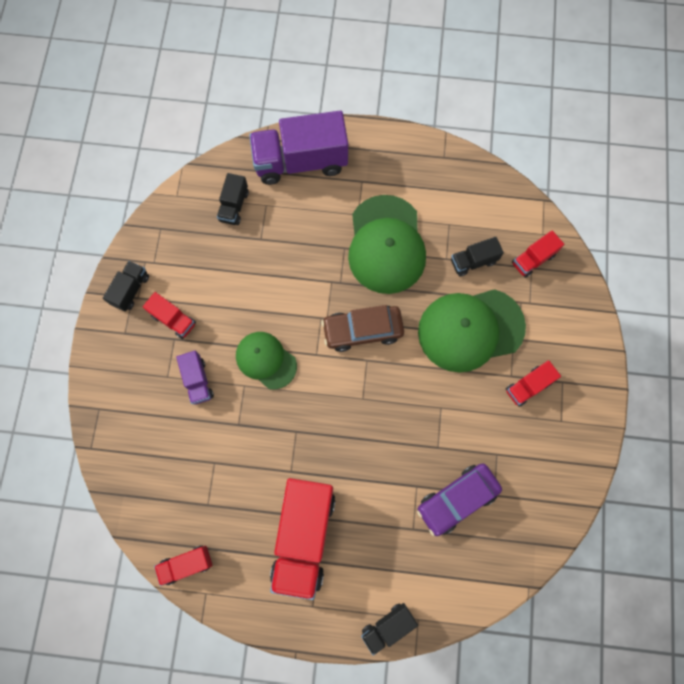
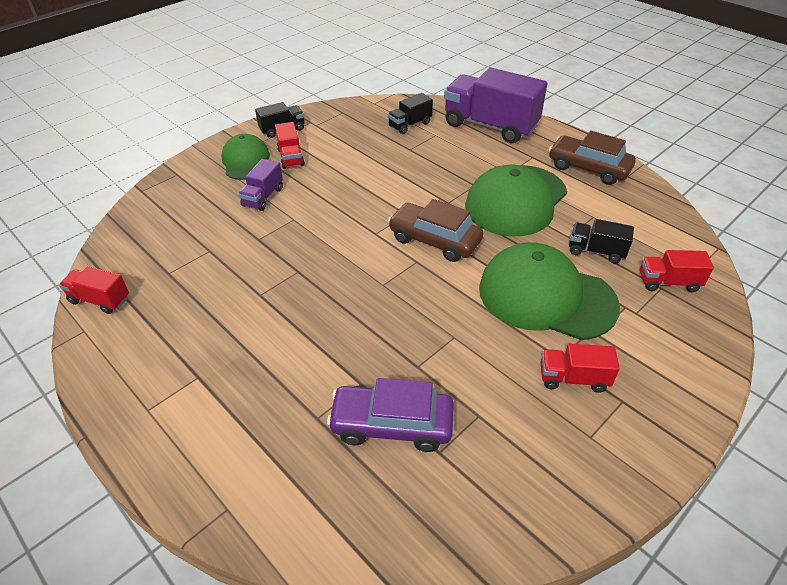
camera: 40 degrees right, 30 degrees down
(266, 360) = (329, 214): green cap -> green cap (246, 161)
(304, 535) = (212, 347): red truck -> none
(387, 626) = (190, 487): black truck -> none
(411, 167) = (588, 168): none -> brown car

